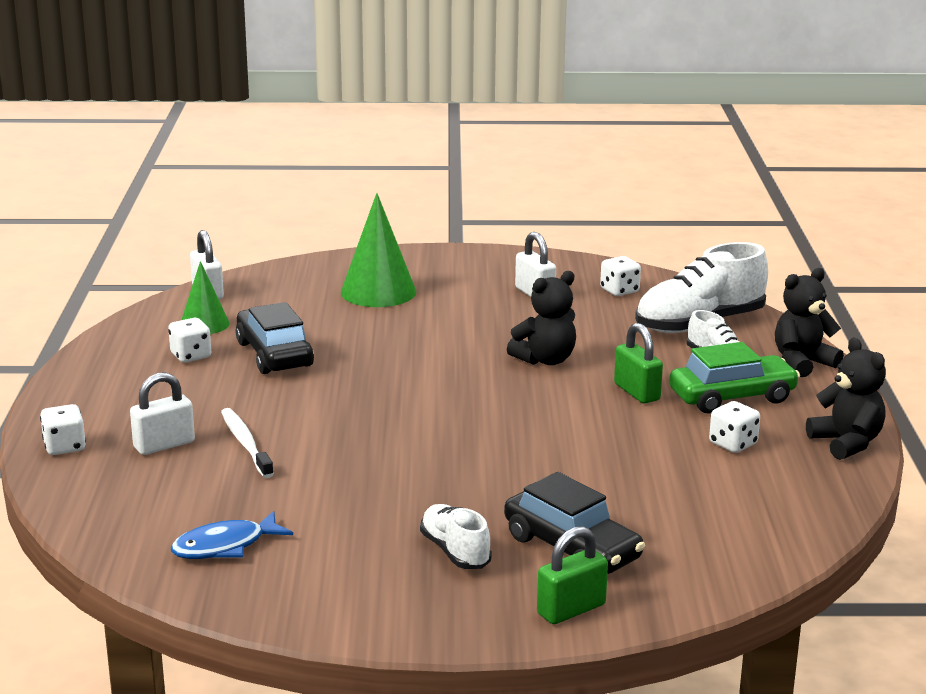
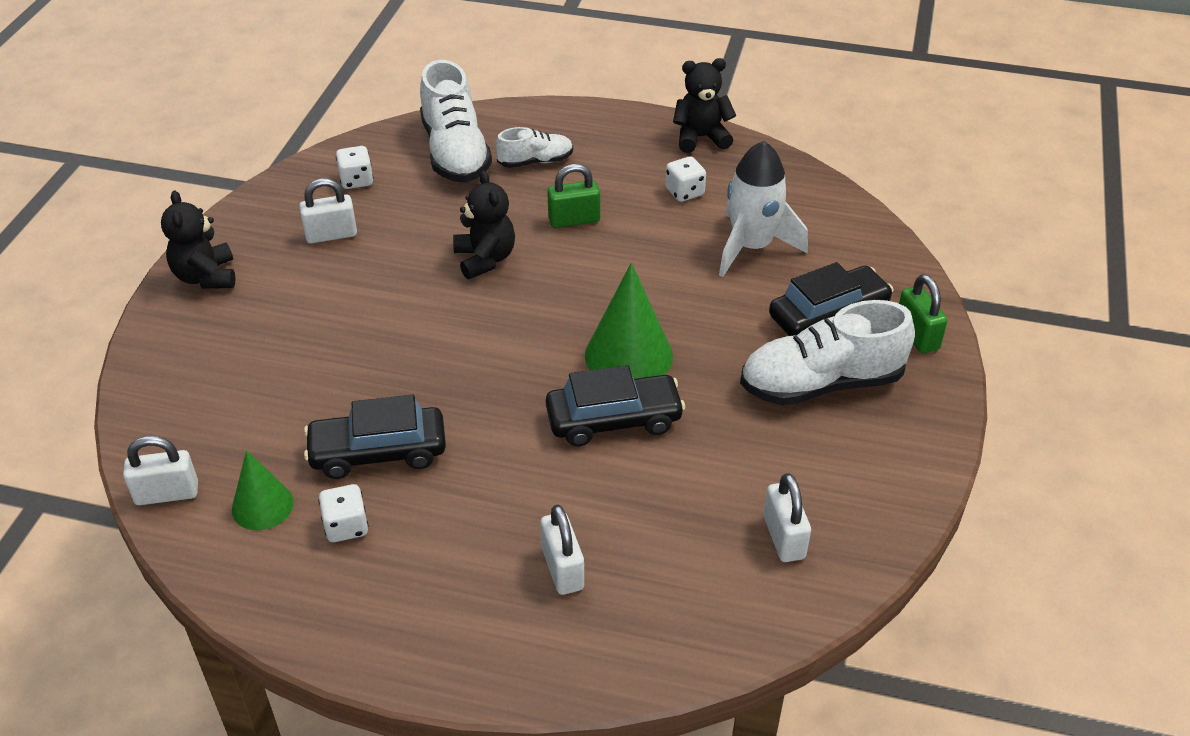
camera: 75 degrees left, 20 degrees up
(65, 447) = (537, 661): white dice -> none
(225, 546) = (784, 537): blue fish -> white padlock
(245, 443) = (581, 500): white toothbrush -> none
(352, 446) = (614, 420): none -> black car
(378, 292) = (257, 345): green cone -> green cone (628, 355)
(455, 551) = (821, 383): white shoe -> white shoe, size x1.83
(663, 492) = (751, 247): none -> white rocket
(732, 397) = (604, 171): green car -> none
(802, 363) = (557, 120): black teddy bear -> black teddy bear (206, 277)

